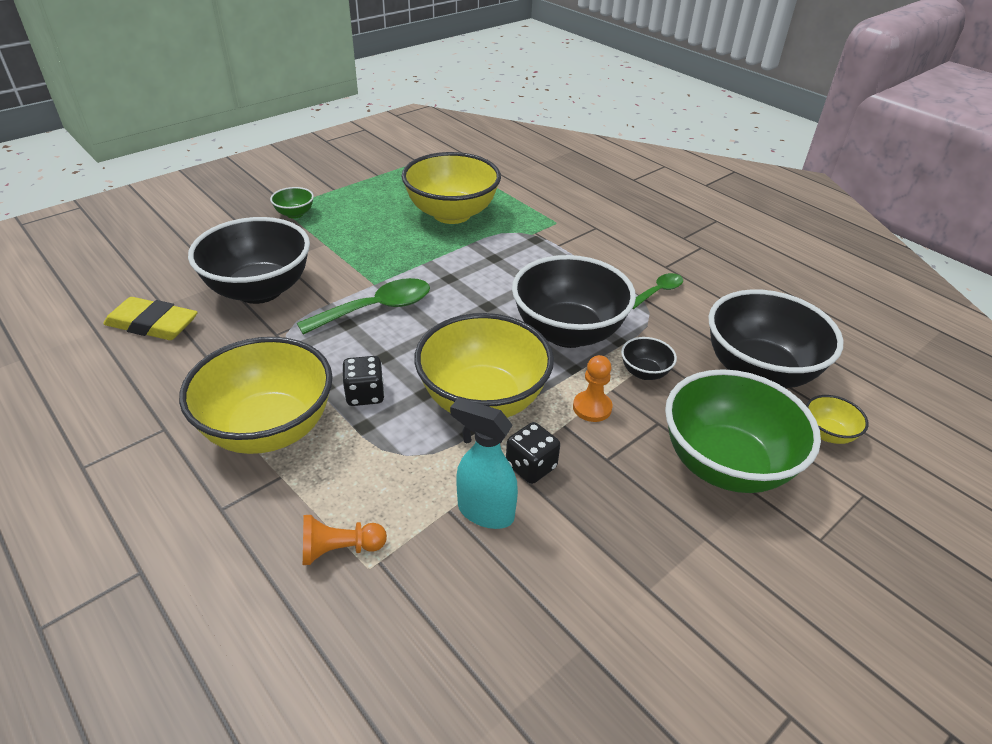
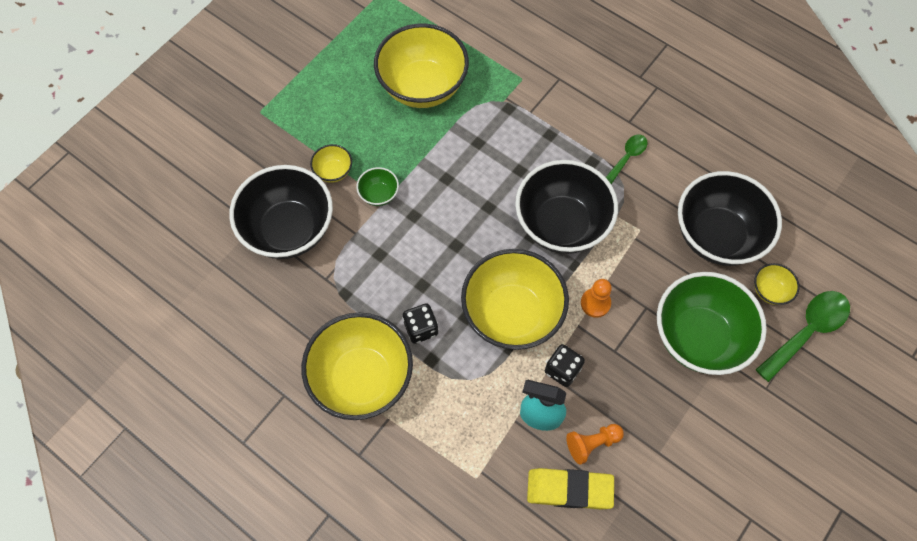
camera: 10 degrees left, 25 degrees up
(152, 324) = (219, 290): yellow eraser -> yellow eraser (569, 489)
(295, 214) = (276, 118): green bowl -> green bowl (379, 194)
(331, 256) = (333, 171): none -> yellow bowl
(339, 549) = (452, 468): orange pawn -> orange pawn (592, 443)
(376, 309) = (396, 231): green spoon -> green spoon (806, 331)
(644, 372) = (629, 257): black bowl -> none

